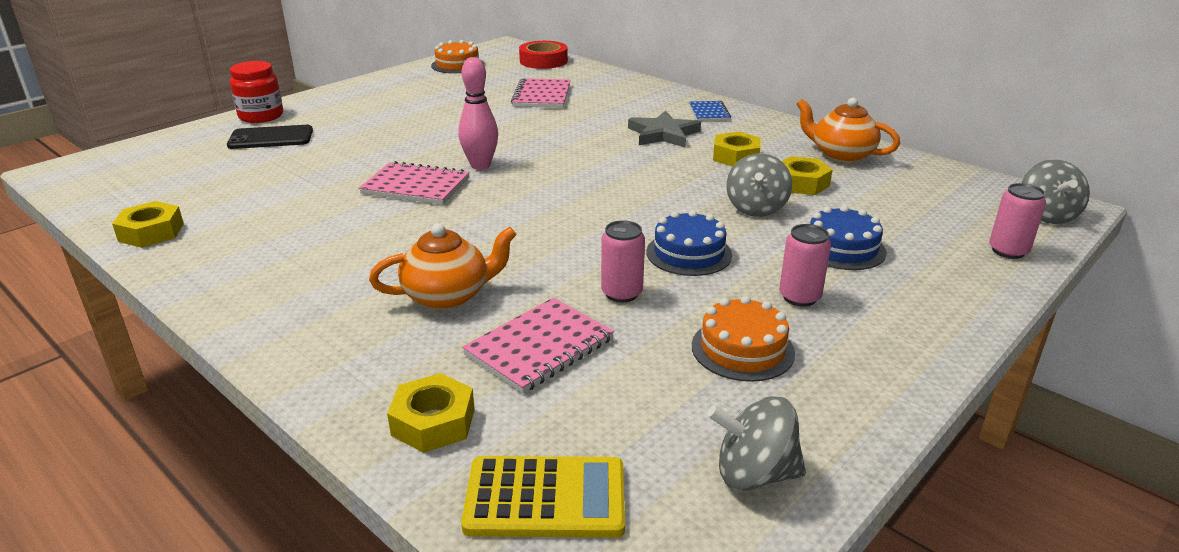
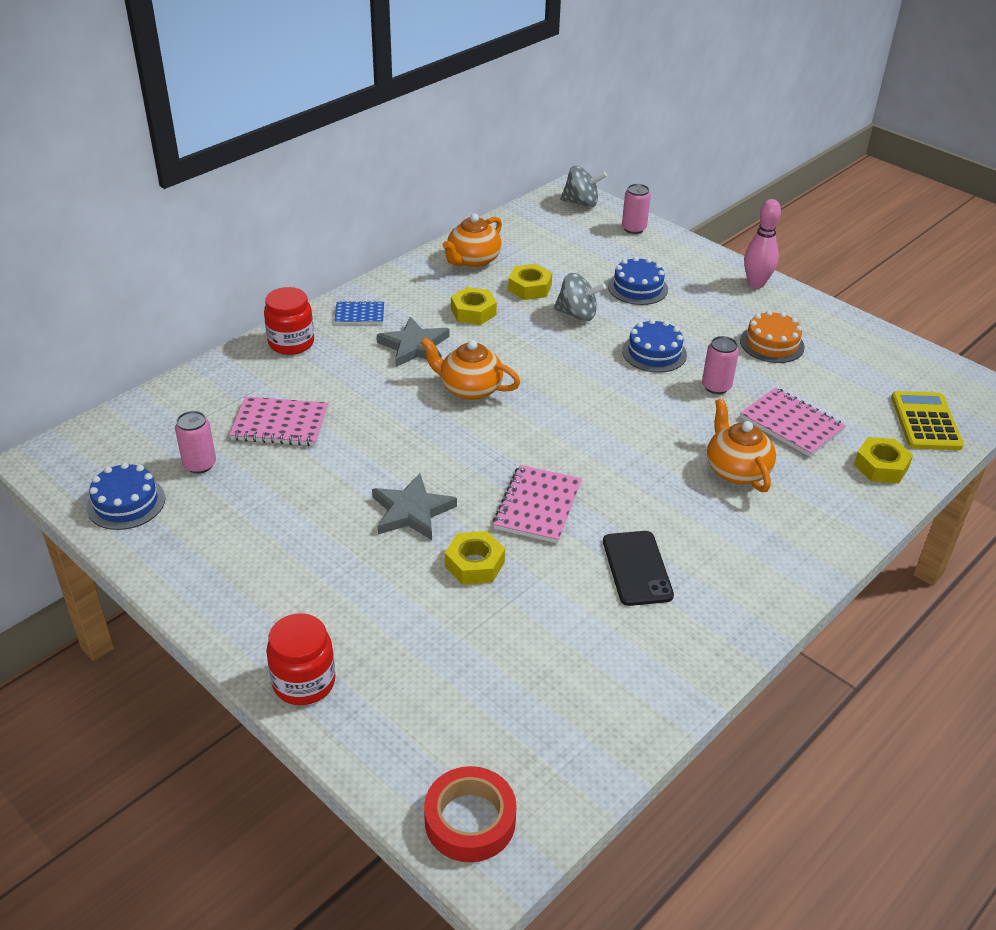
camera: 90 degrees left, 10 degrees up
(151, 232) = (655, 693): yellow nut -> yellow nut (474, 564)
(271, 138) = (390, 652): black phone -> black phone (637, 568)
(424, 140) = (411, 511): none -> grey star
(457, 65) = (126, 503): orange cake -> blue cake
(480, 165) = (487, 464): pink bowling pin -> pink bowling pin (756, 283)
(543, 61) = (138, 423): red tape -> red tape (470, 820)
(598, 157) = (469, 389): none -> orange teapot
(654, 93) = (291, 343): none -> red jar
(754, 474) = (881, 353): grey spinning top -> none
(799, 297) = (706, 314): pink can -> pink can (200, 464)

